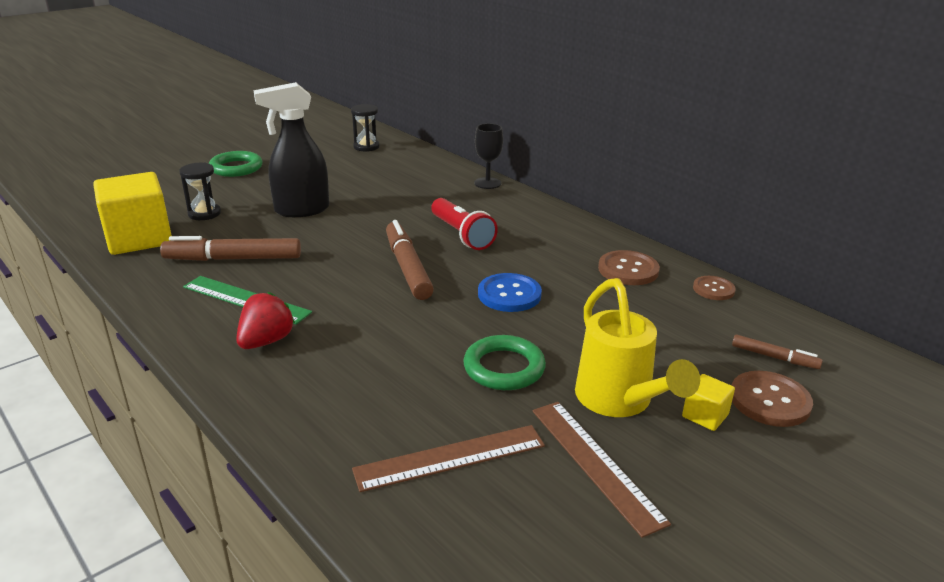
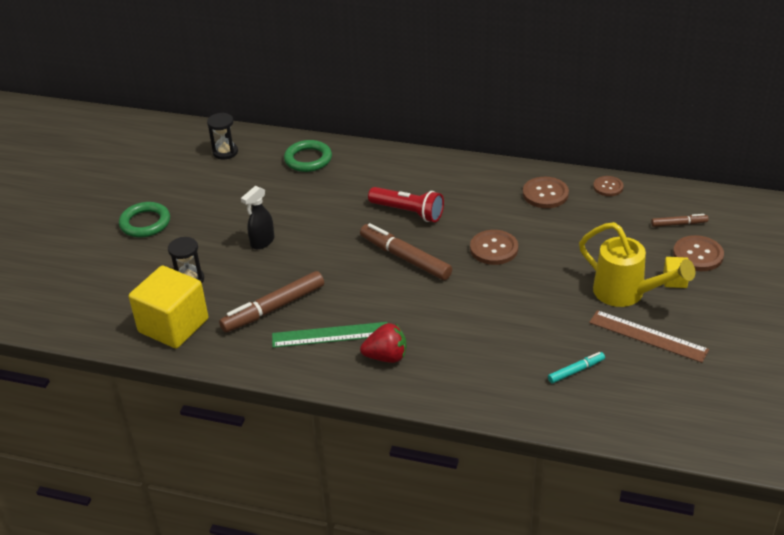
camera: 30 degrees left, 10 degrees up
(266, 341) = (386, 357): red strawberry -> red strawberry turned 90 degrees clockwise
(301, 210) = (262, 242): black spray bottle -> black spray bottle, size x0.59
(450, 457) = (576, 371): brown ruler -> turquoise marker
(487, 183) = (370, 152): black goblet -> none
(504, 368) = (546, 303): green ring -> green ring (308, 159)
(509, 294) = (494, 249): blue button -> brown button

